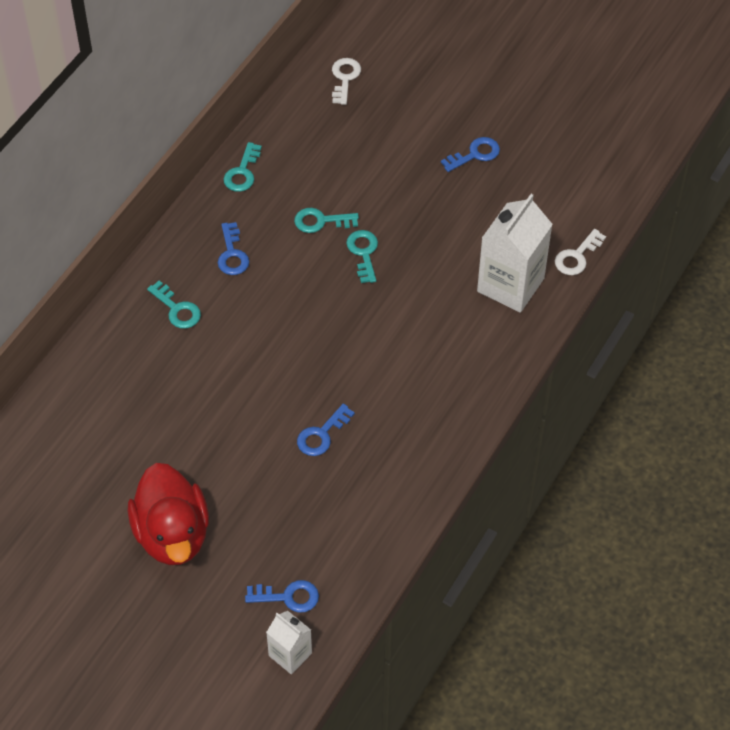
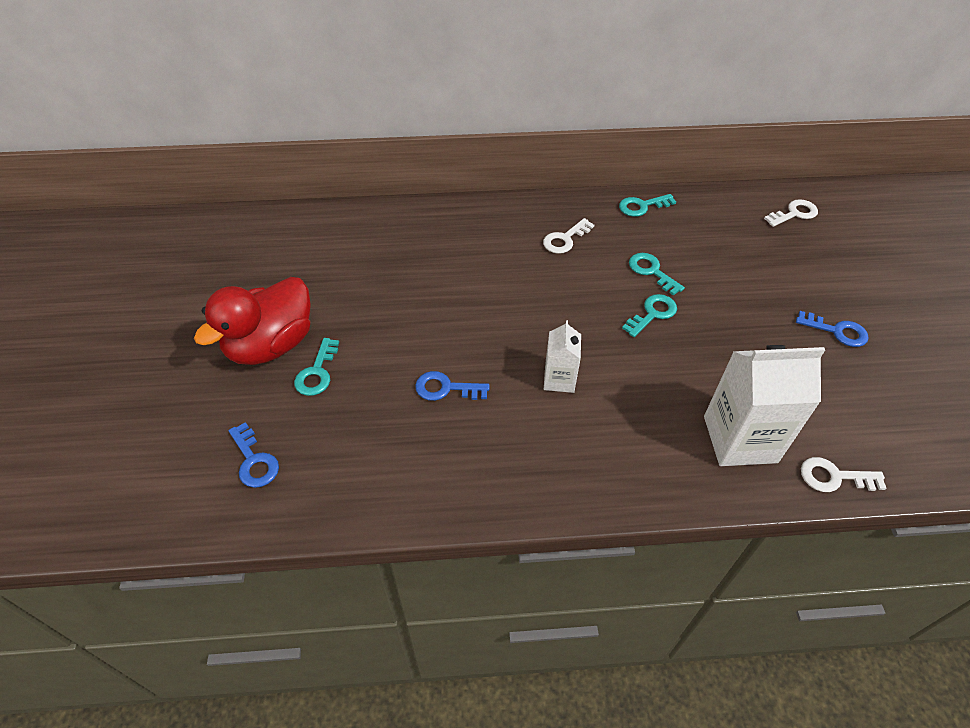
camera: 55 degrees right, 5 degrees down
(177, 309) = (485, 237): turquoise key -> turquoise key (317, 372)
(232, 254) = (565, 239): blue key -> white key
(290, 654) = (189, 499): white carton -> white carton (559, 379)

